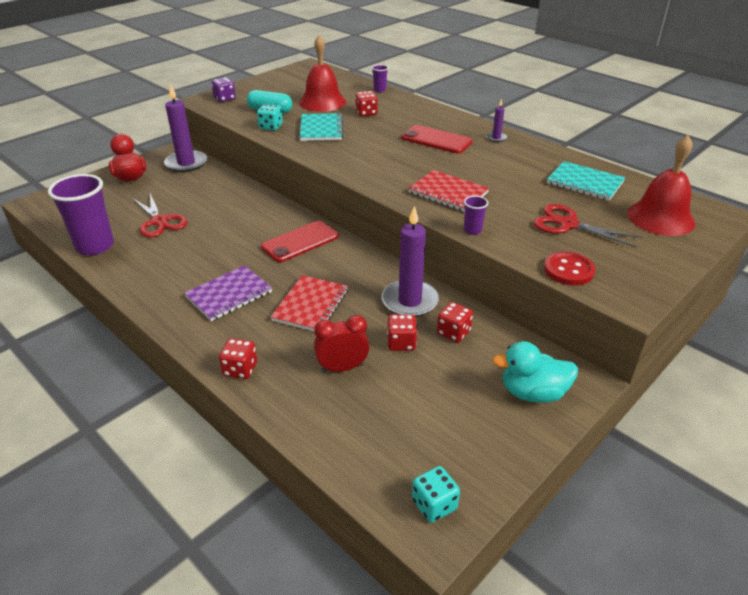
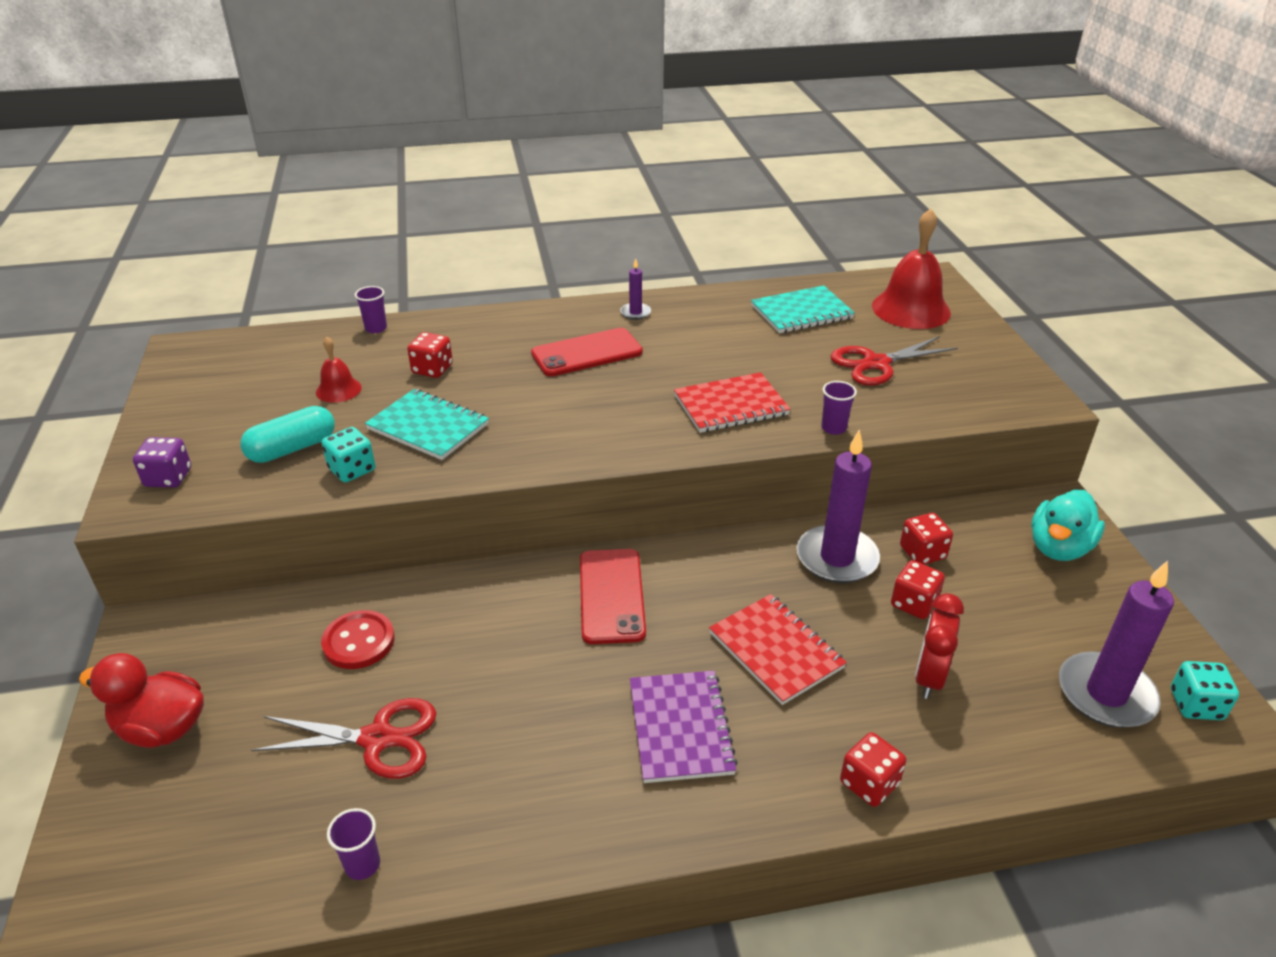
camera: 55 degrees left, 0 degrees up
(95, 246) = (362, 864): purple cup -> purple cup, size x0.44
(186, 163) = (212, 631): purple candle -> purple candle (1106, 694)
(322, 102) = (338, 389): red bell -> red bell, size x0.51
(568, 270) = (964, 407): red button -> red button (359, 642)

